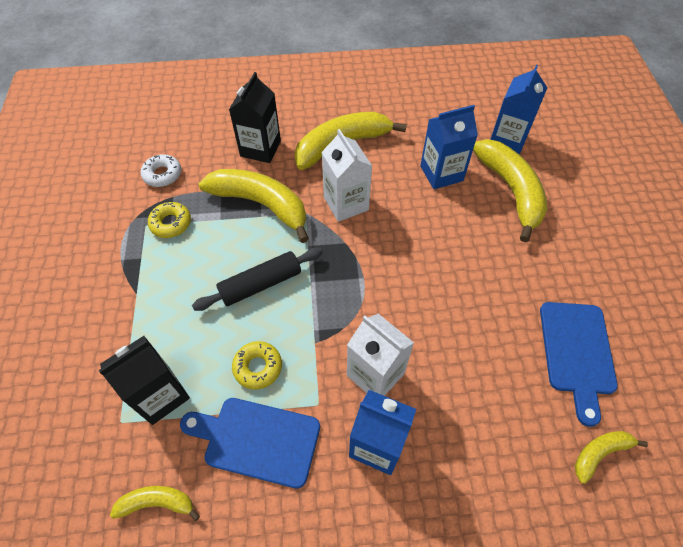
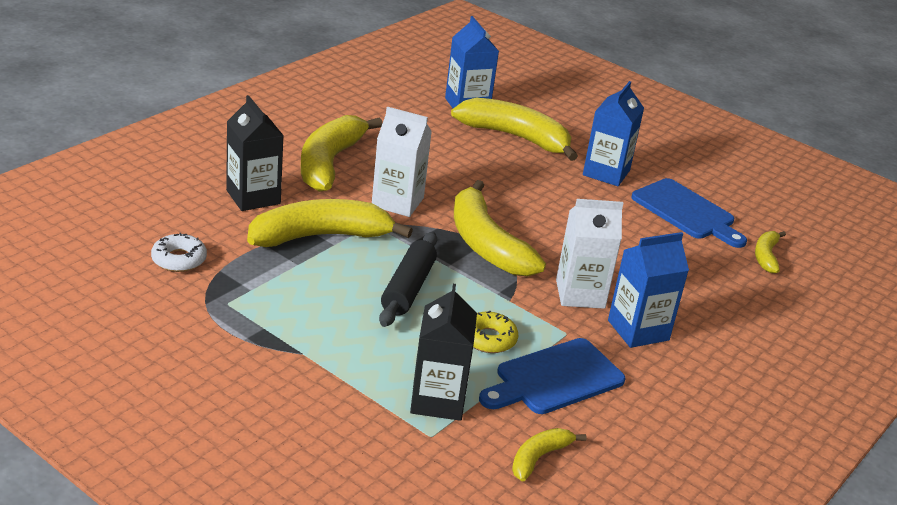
camera: 50 degrees left, 25 degrees down
(171, 223) = (252, 290): yellow donut -> none
(362, 279) = (486, 244): none -> yellow banana
(441, 173) = (446, 148): blue carton -> blue carton (606, 173)

